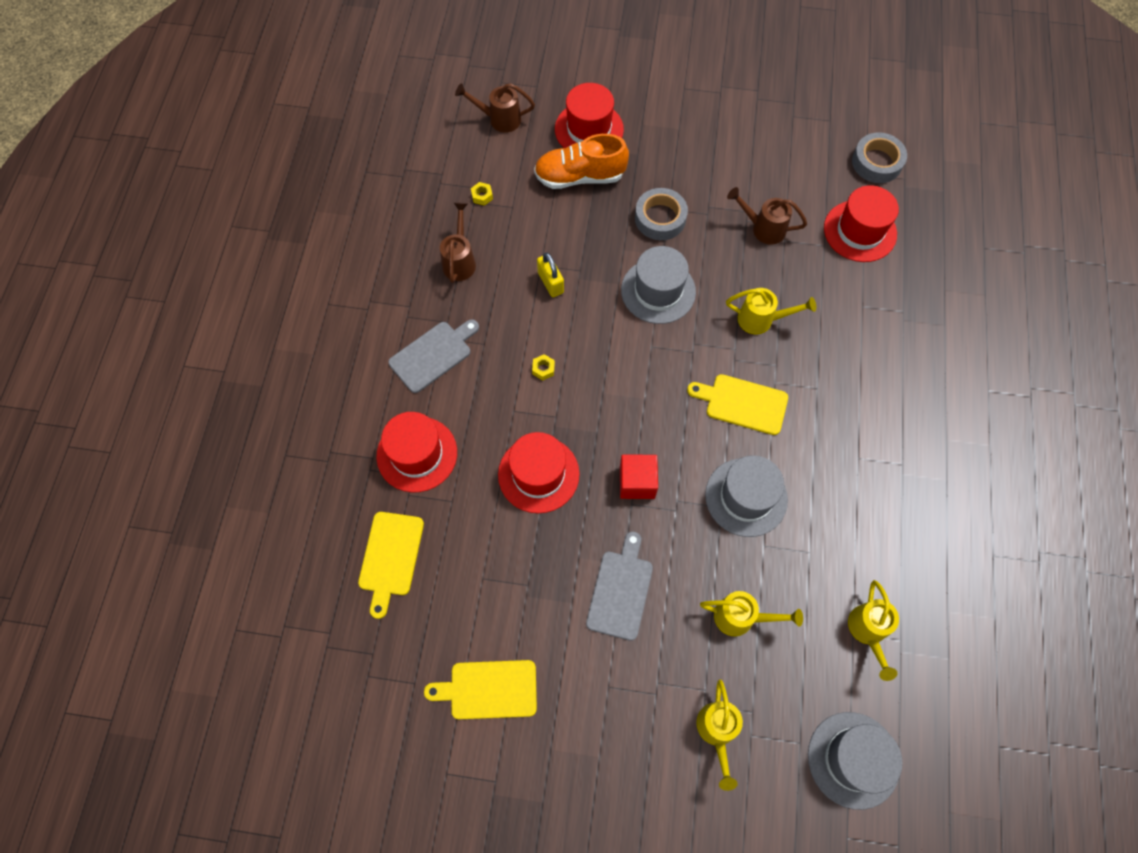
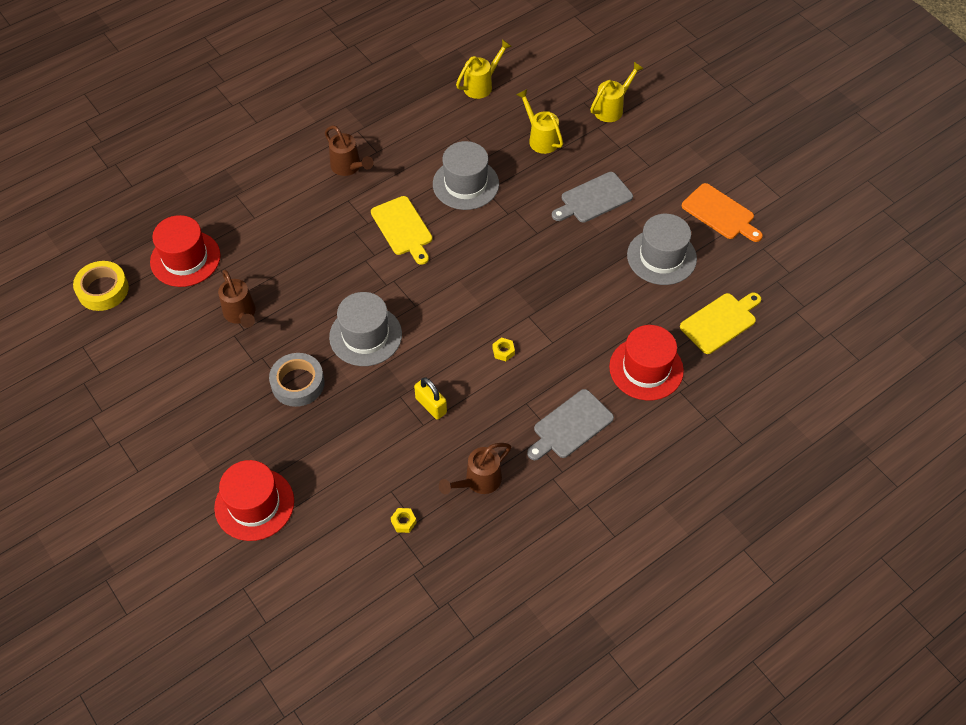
camera: 135 degrees left, 10 degrees down
(433, 355) = (570, 426): grey cutting board -> grey cutting board turned 45 degrees counterclockwise
(489, 689) = (720, 213): yellow cutting board -> orange cutting board
(499, 119) = (310, 583): brown watering can -> brown watering can (348, 167)
(538, 474) = (577, 293): red hat -> none
(550, 282) = (431, 405): yellow padlock -> yellow padlock turned 60 degrees counterclockwise
(579, 177) = (312, 469): orange shoe -> none
(637, 482) = (520, 240): red cube -> none
(761, 320) = (325, 262): yellow watering can -> none
(853, 759) = (556, 52): grey hat -> grey hat (661, 257)
(876, 162) = (103, 290): grey tape -> yellow tape

